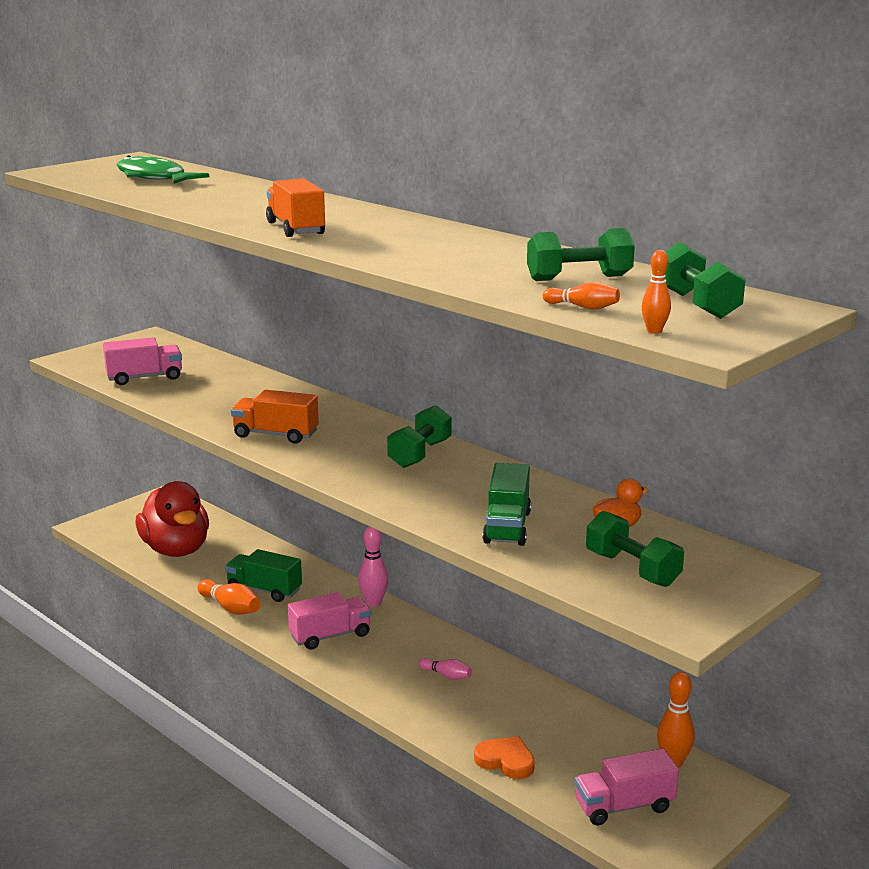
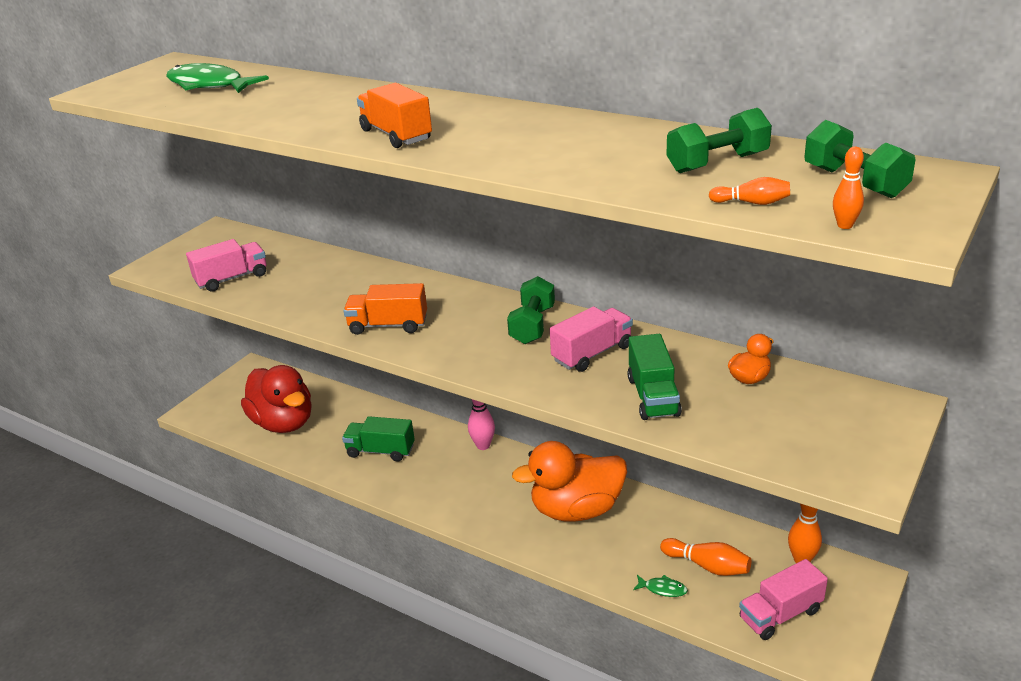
camera: 10 degrees left, 10 degrees up
(230, 607) = (357, 476): orange bowling pin -> orange bowling pin (707, 566)
(330, 636) = (458, 488): pink truck -> pink truck (592, 353)
(446, 675) = (576, 510): pink bowling pin -> orange duck
(506, 761) = (663, 589): orange heart -> green fish
(632, 569) = (788, 425): green dumbbell -> none

